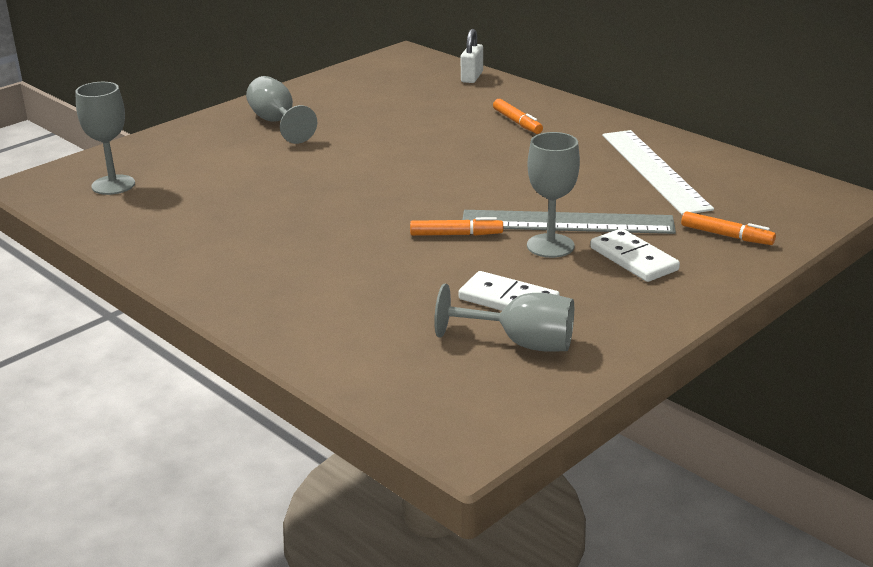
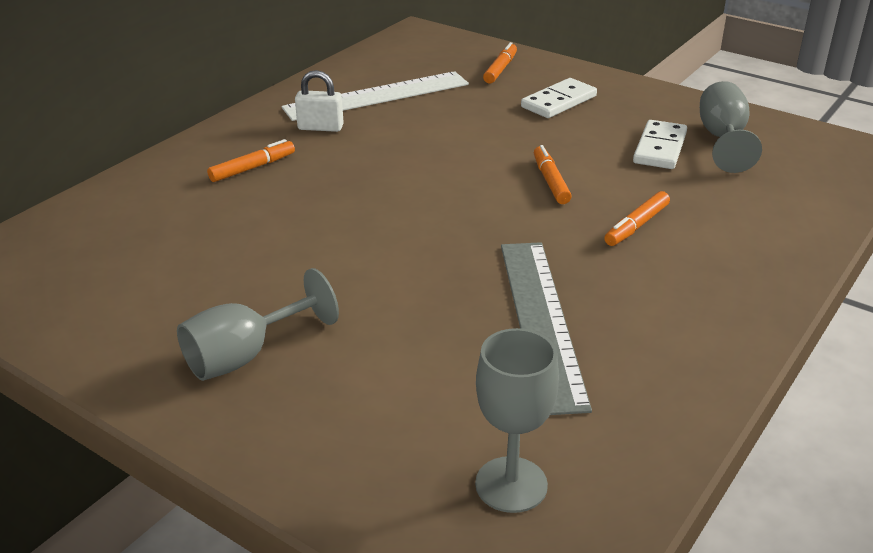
camera: 100 degrees left, 5 degrees up
(362, 263) = (636, 226): none -> orange marker
(472, 77) = (85, 209): white padlock -> white padlock (320, 127)
(550, 246) = (552, 135): grey goblet -> none
(567, 222) = (501, 130): grey ruler -> grey ruler (541, 320)

